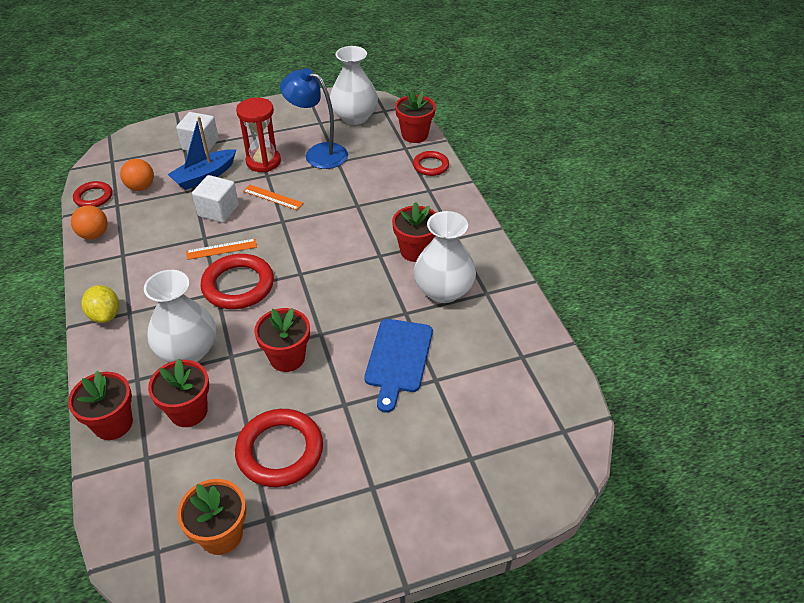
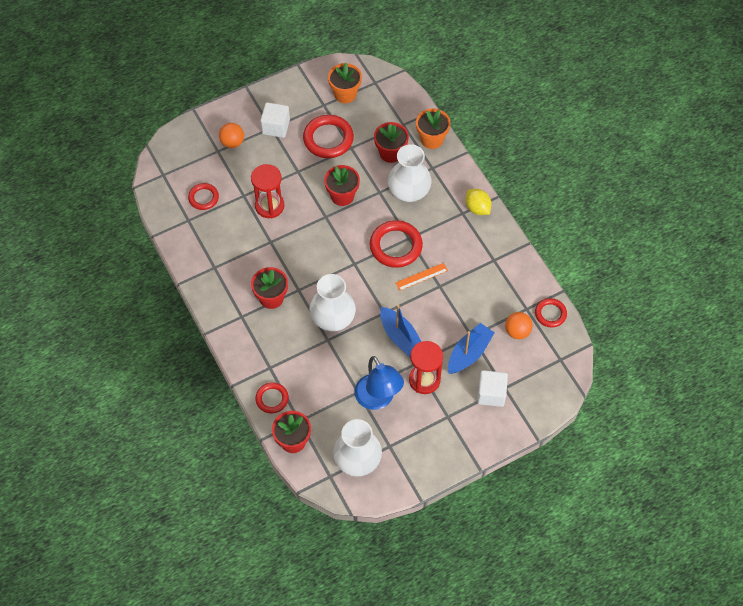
camera: 170 degrees right, 15 degrees up
(94, 235) = (526, 275): orange ball -> orange ball (232, 142)
(113, 424) = (431, 139): red flower pot -> orange flower pot
(218, 211) = (440, 315): white cube -> white cube (276, 127)
(273, 197) = (401, 337): orange ruler -> blue boat
(318, 153) = (378, 399): blue lamp -> blue lamp turned 45 degrees clockwise
(398, 359) = (269, 206): blue cutting board -> red hourglass
(443, 290) = (246, 264): white vase -> white vase (333, 318)
(498, 385) = (203, 198): none -> red ring

